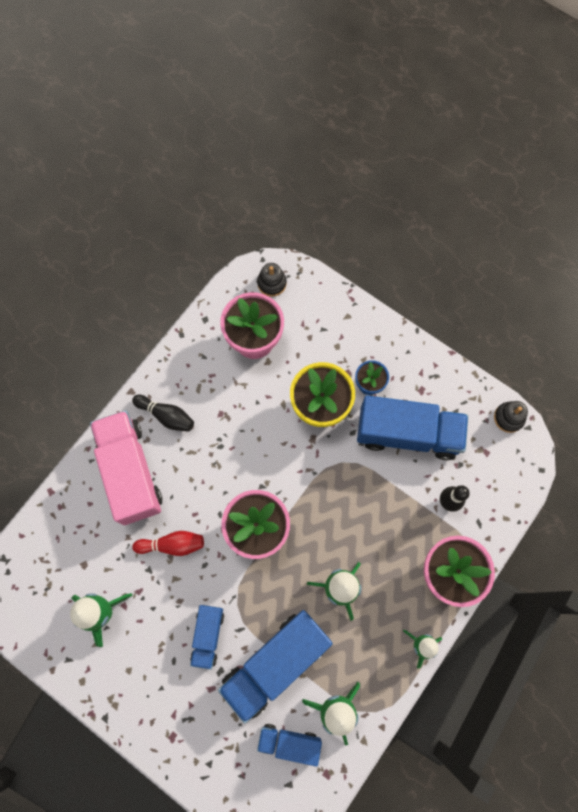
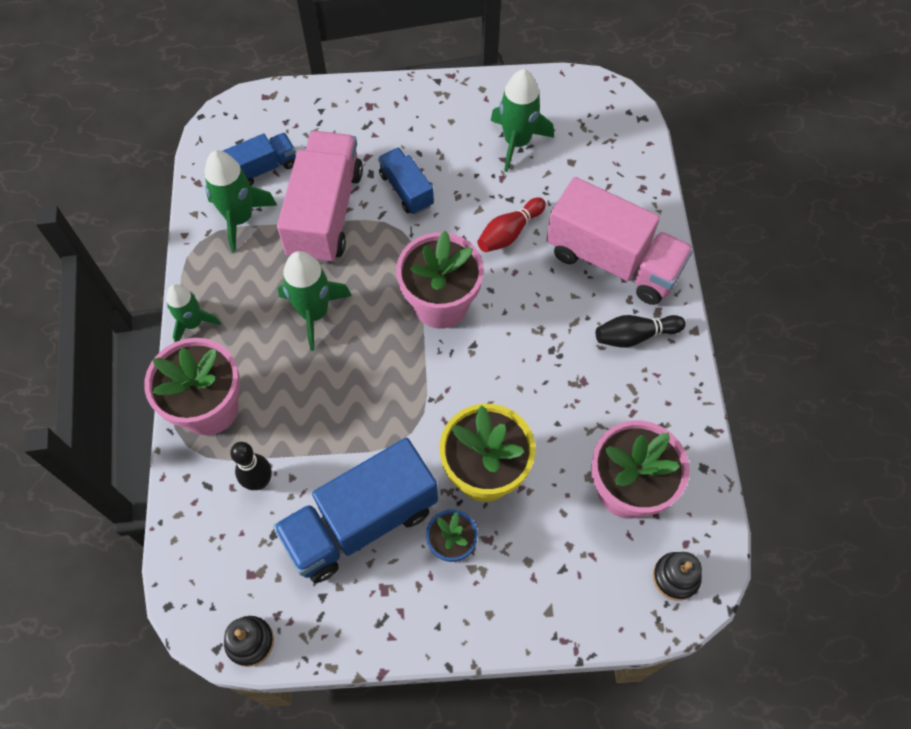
camera: 140 degrees right, 10 degrees down
(275, 662) = (325, 213): blue truck -> pink truck

